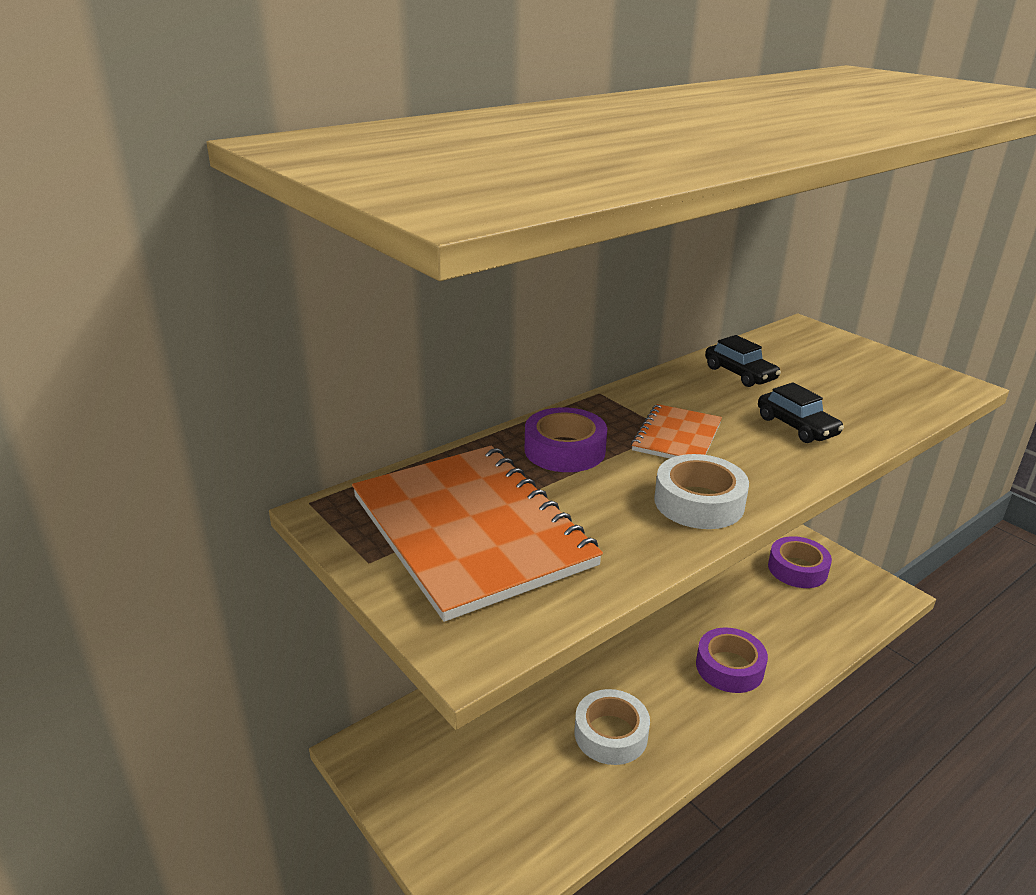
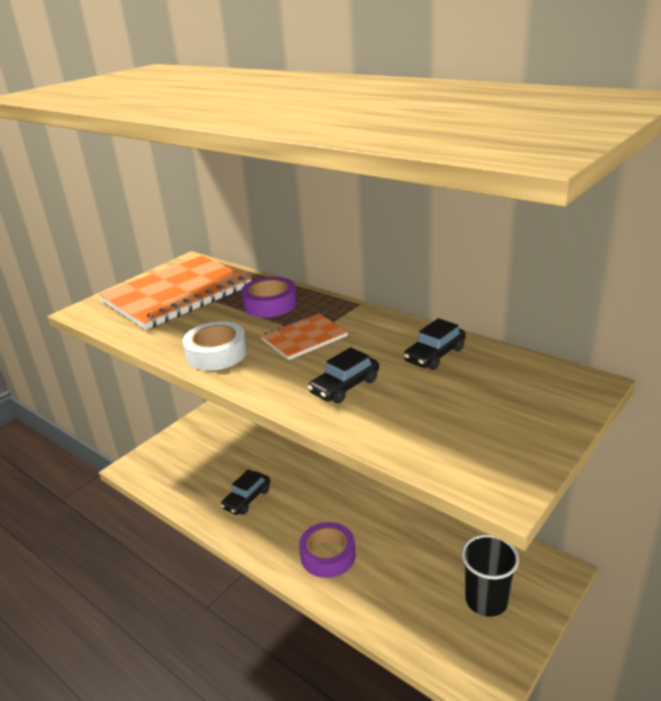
camera: 80 degrees right, 0 degrees up
(610, 734) = (247, 499): white tape -> black car
(677, 436) = (304, 338): orange notebook -> orange notebook turned 45 degrees counterclockwise
(797, 569) = (486, 600): purple tape -> black cup

